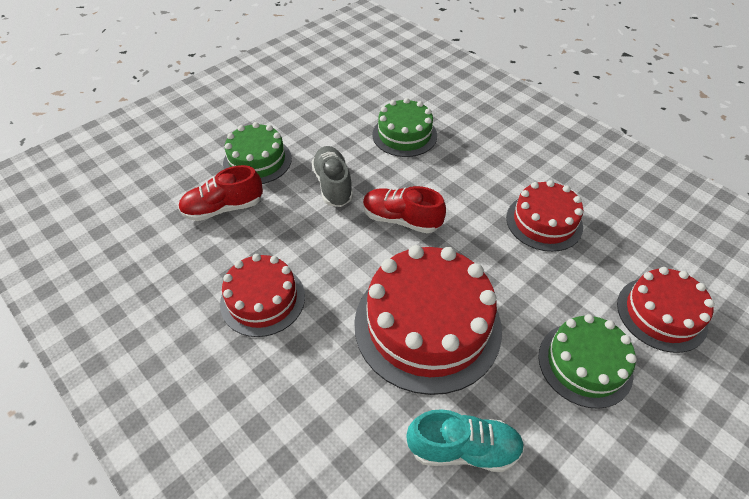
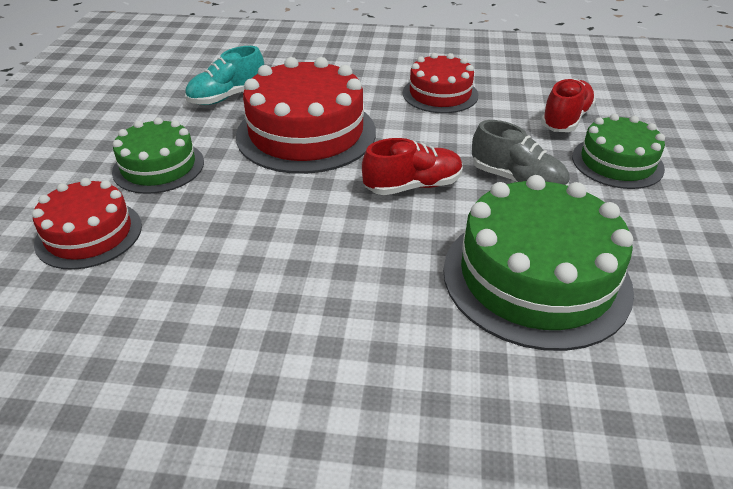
camera: 140 degrees right, 10 degrees down
(404, 135) = (536, 277): green cake -> green cake, size x1.68
(544, 222) = (261, 261): red cake -> none

